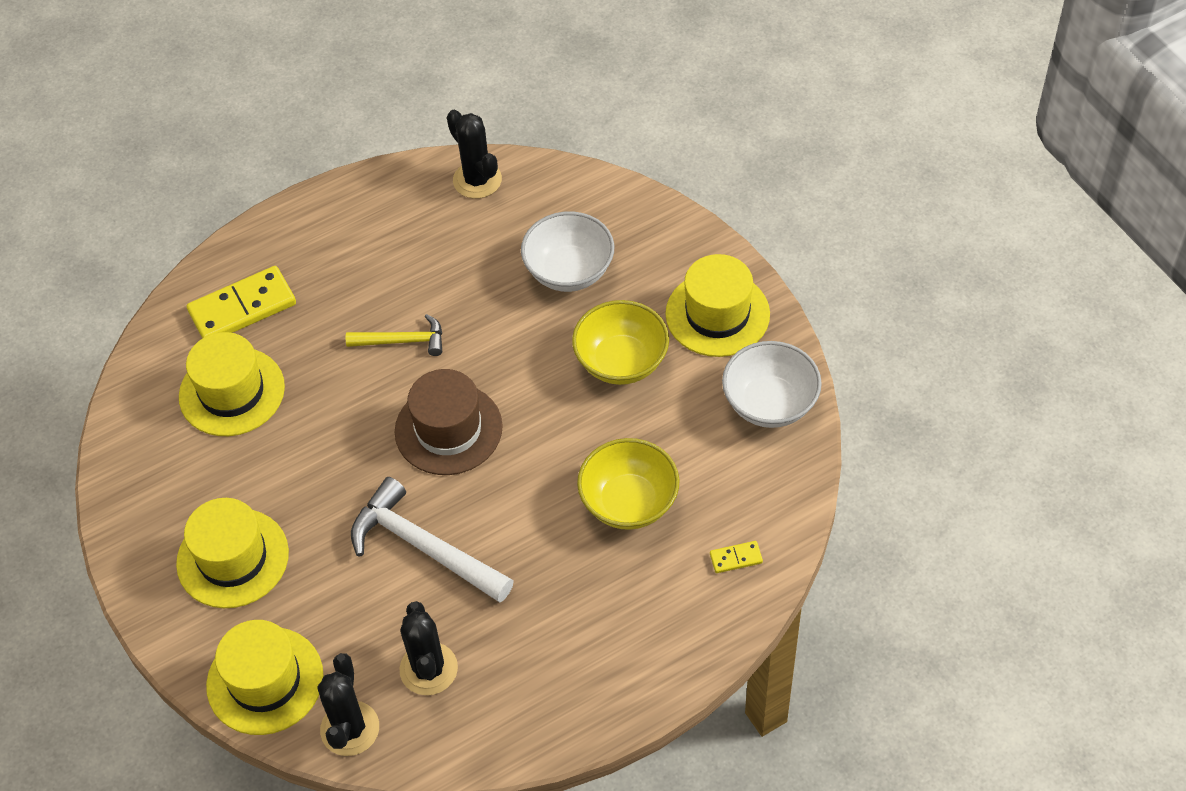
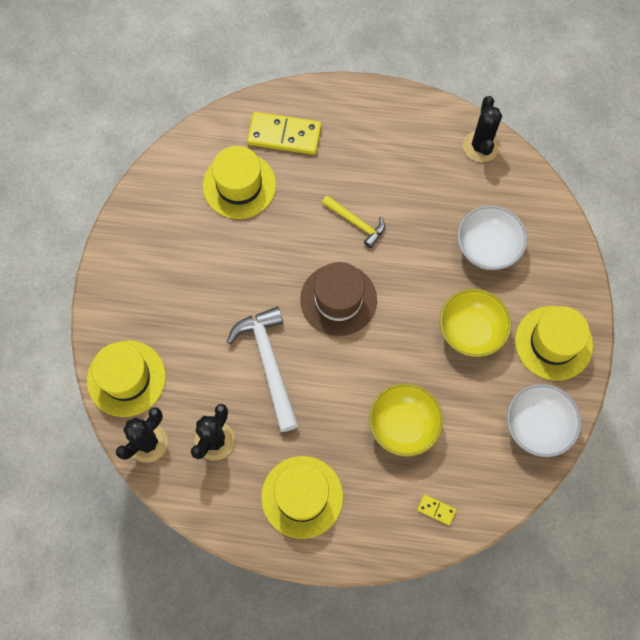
camera: 35 degrees right, 15 degrees up
(232, 558) = (164, 290): yellow hat -> yellow hat (302, 497)

